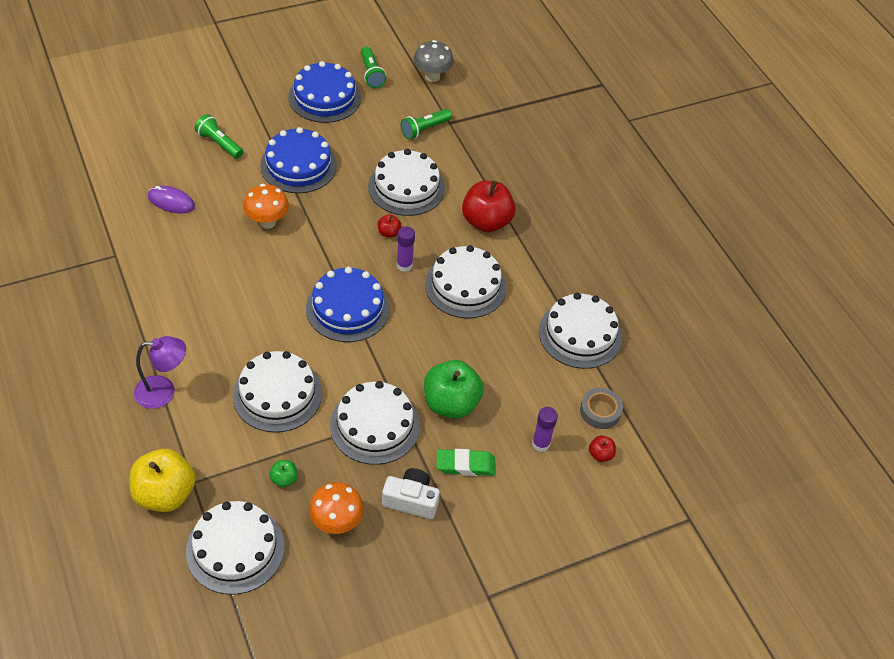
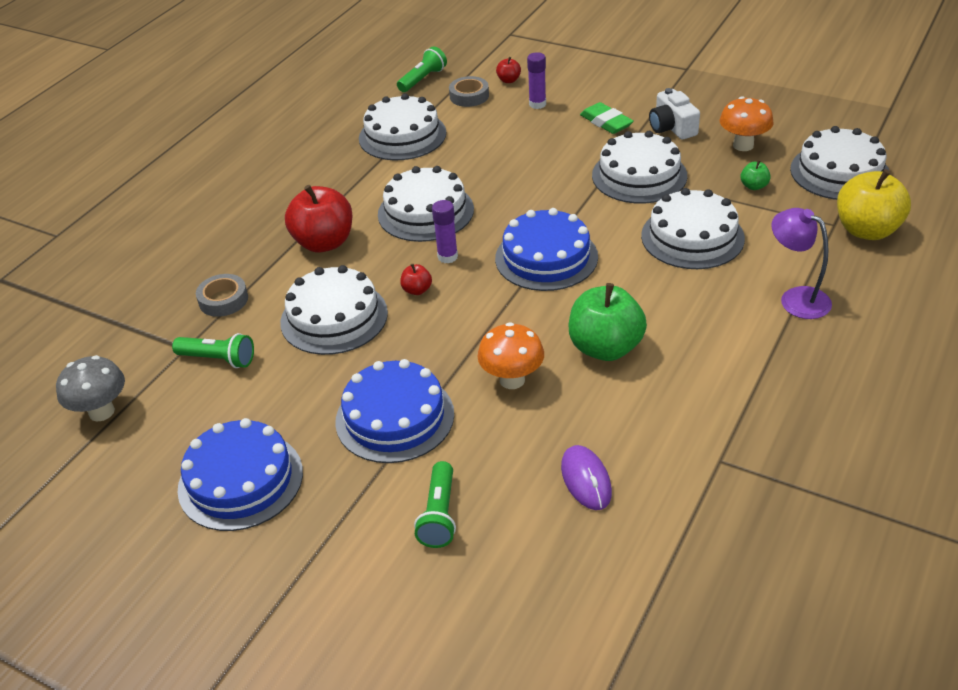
camera: 120 degrees left, 10 degrees down
(371, 74) = (146, 469): green flashlight -> green flashlight (423, 79)
(451, 403) = (562, 155): green apple -> green apple (605, 348)
(477, 154) = (223, 300): none -> grey tape

